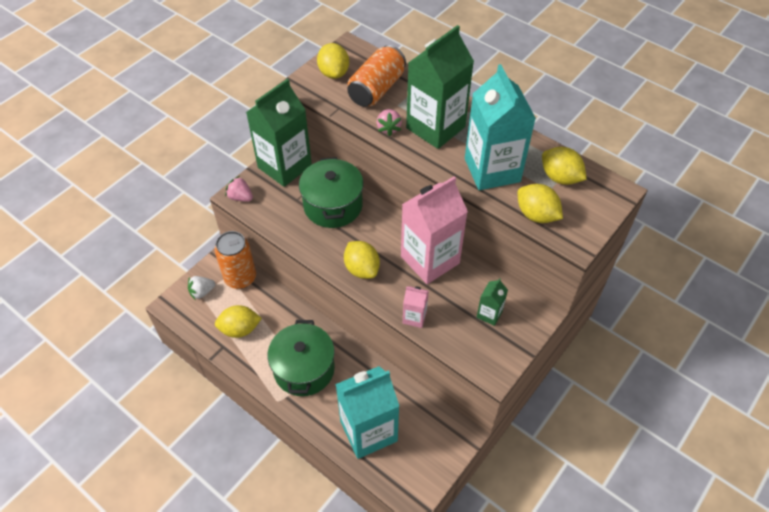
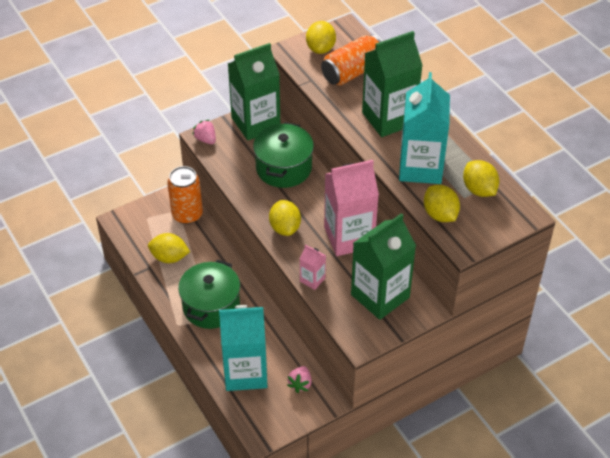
camera: 20 degrees right, 5 degrees down
(202, 292) = (149, 217): white strawberry -> none
(388, 128) = (346, 108): pink strawberry -> pink strawberry (300, 384)
(489, 314) = (380, 296): green carton -> green carton, size x2.23

